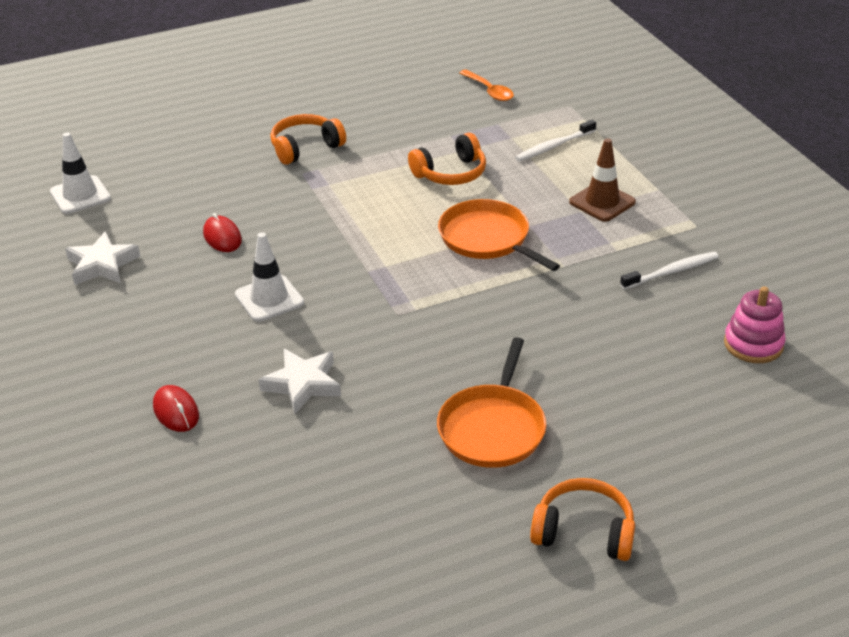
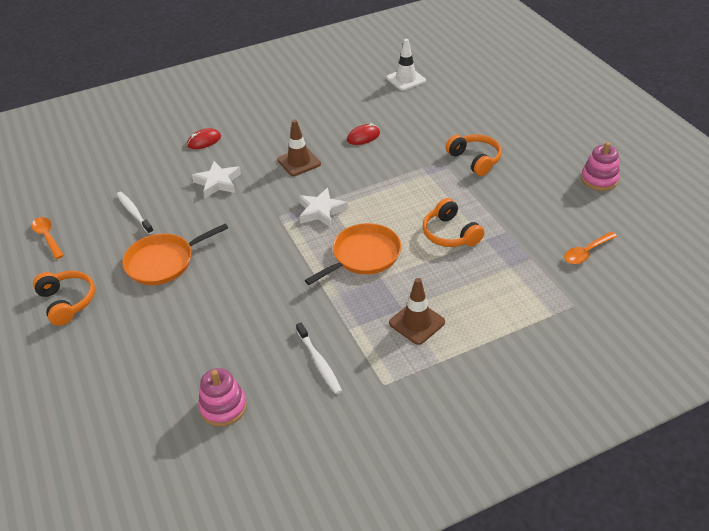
camera: 90 degrees right, 5 degrees up
(102, 265) = (335, 98): white star -> white star (321, 211)
(269, 299) = (299, 162): white traffic cone -> brown traffic cone
(364, 70) = (599, 179): none -> pink stacking toy
(420, 593) = (47, 237): none -> orange spoon
(492, 428) = (163, 262): orange pan -> orange pan turned 45 degrees counterclockwise
(554, 146) = (501, 294): white toothbrush -> white toothbrush (134, 213)
(584, 532) = (67, 302): orange headphones -> orange headphones turned 45 degrees counterclockwise

